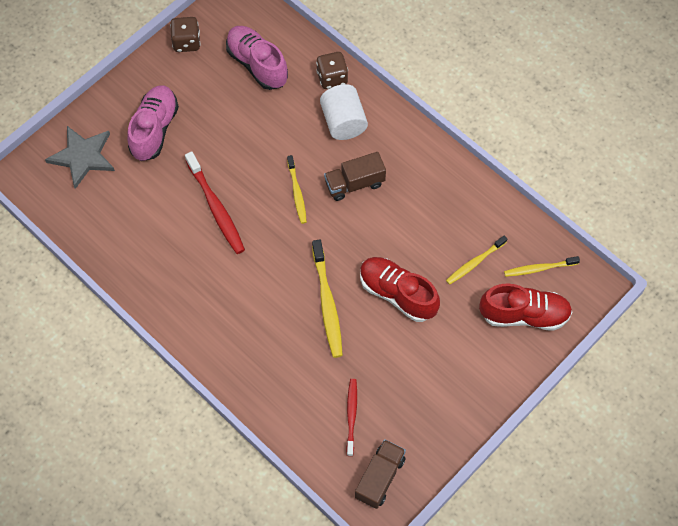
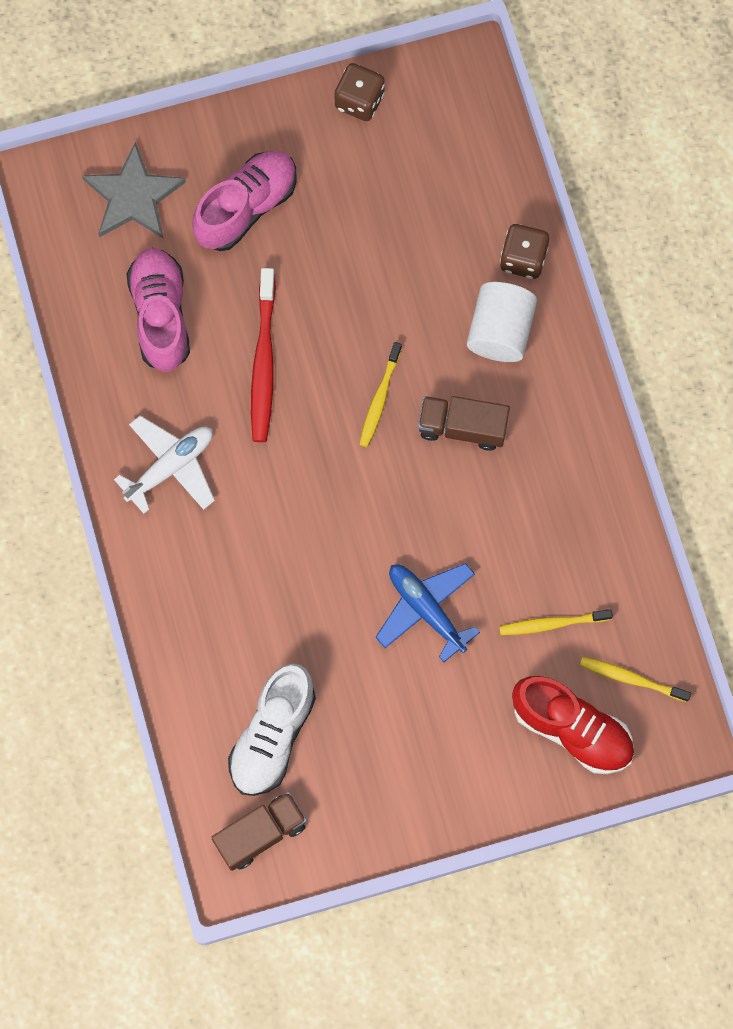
camera: 30 degrees right, 10 degrees up
(195, 294) = (171, 467): none -> white plane
(257, 64) = (434, 184): pink shoe -> pink shoe (161, 315)
(327, 303) = (330, 571): yellow toothbrush -> none
(351, 416) = (272, 736): red toothbrush -> white shoe
(397, 294) = (426, 609): red shoe -> blue plane

